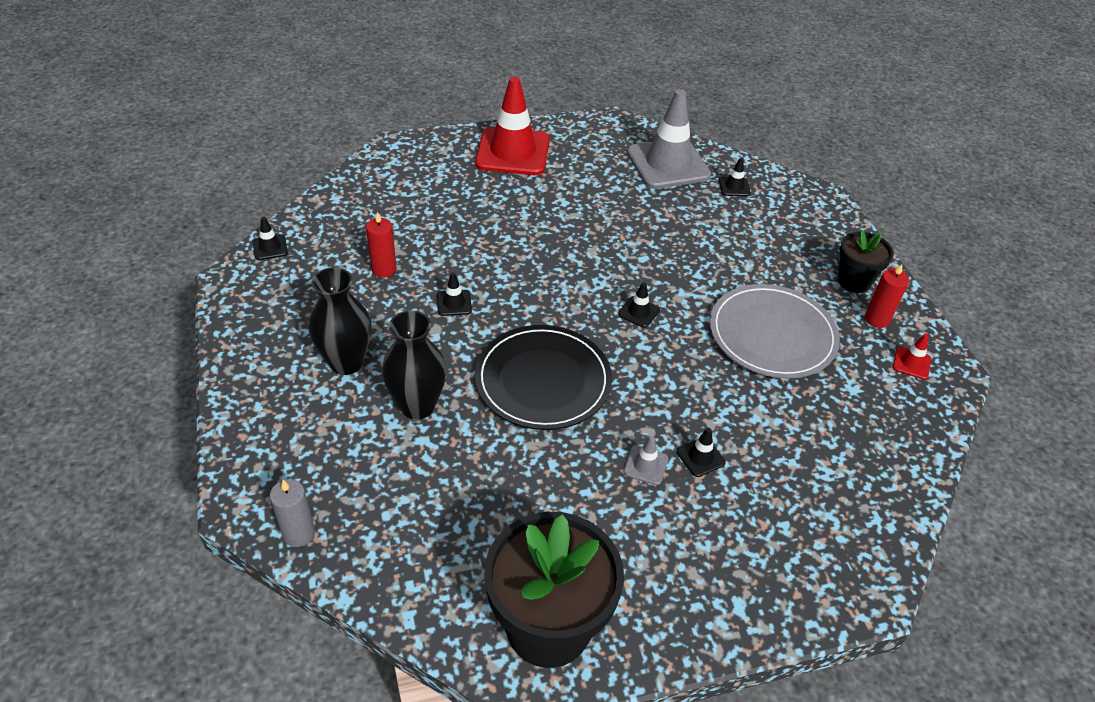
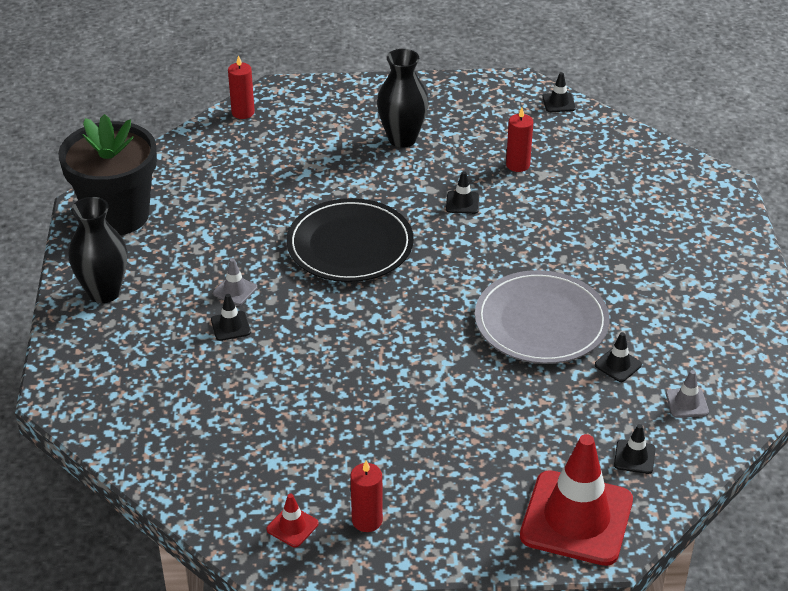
camera: 105 degrees right, 5 degrees down
(299, 533) = (243, 112): grey candle -> red candle
(417, 406) = (343, 172): black vase -> black vase (104, 292)
(513, 152) = (713, 270): red traffic cone -> red traffic cone (576, 518)
(639, 312) = (423, 323): black traffic cone -> black traffic cone (618, 365)
(668, 164) = (687, 403): grey traffic cone -> grey traffic cone, size x0.41
(772, 334) = (366, 418): grey plate -> grey plate (541, 321)
(854, 281) = (435, 521): black flower pot -> none

